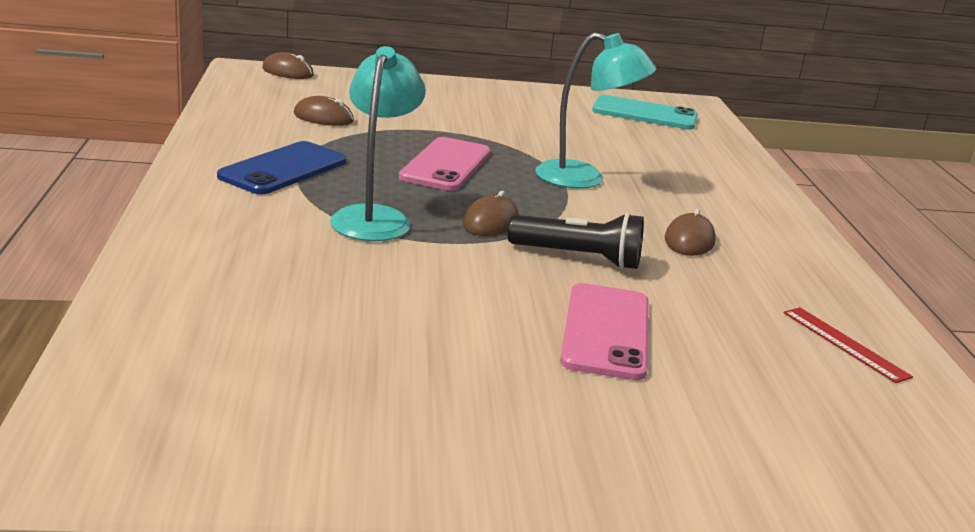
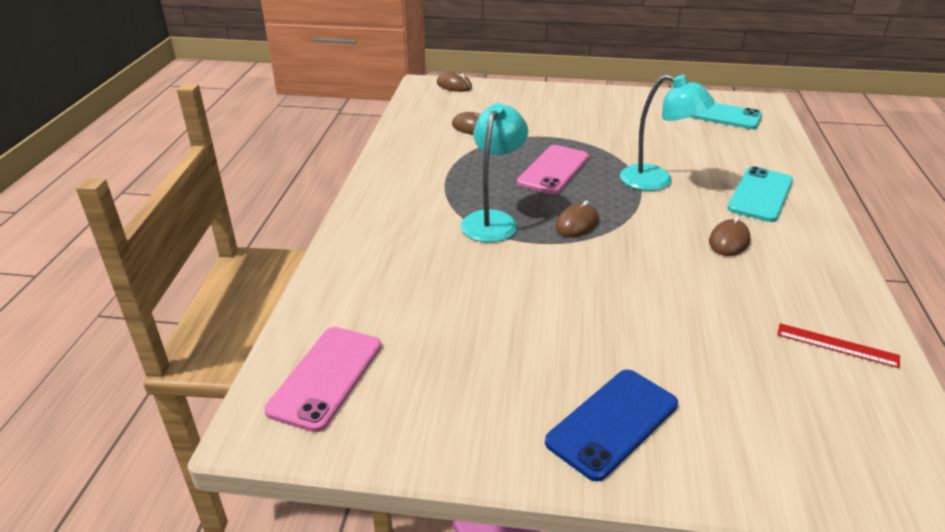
camera: 15 degrees right, 10 degrees up
(283, 169) = (436, 176): blue phone -> blue phone (612, 423)
(579, 257) = (637, 258): black flashlight -> none
(605, 331) = (644, 328): pink phone -> pink phone (326, 377)
(715, 194) = (760, 195): none -> turquoise phone
(845, 344) = (837, 345): red ruler -> red ruler turned 45 degrees counterclockwise

